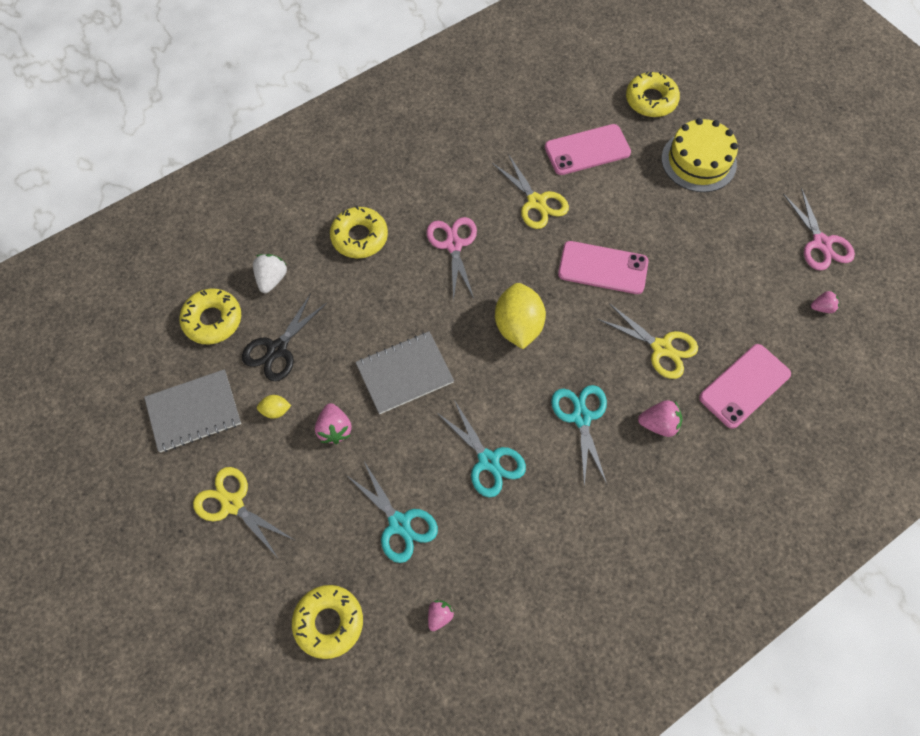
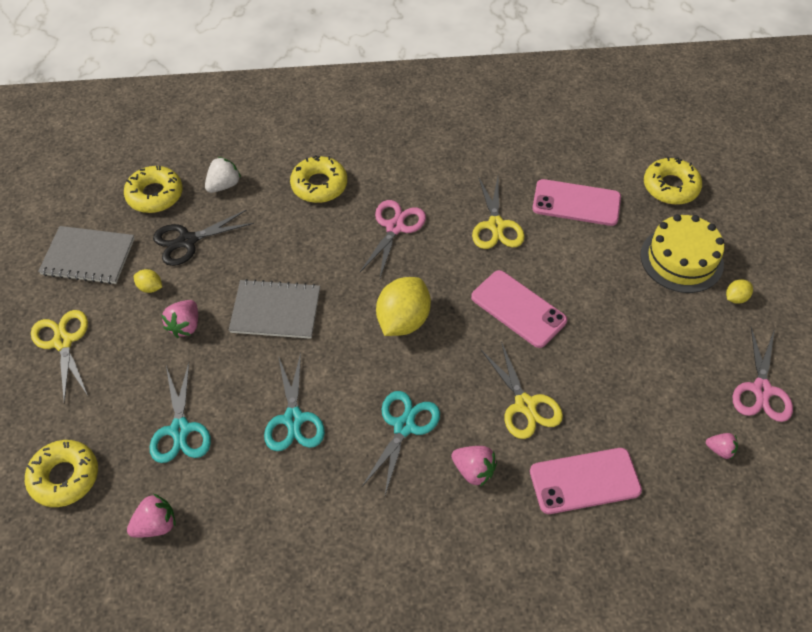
camera: 30 degrees right, 10 degrees down
(439, 616) = (156, 525): pink strawberry -> pink strawberry, size x1.51
(757, 175) = (735, 298): none -> yellow lemon

